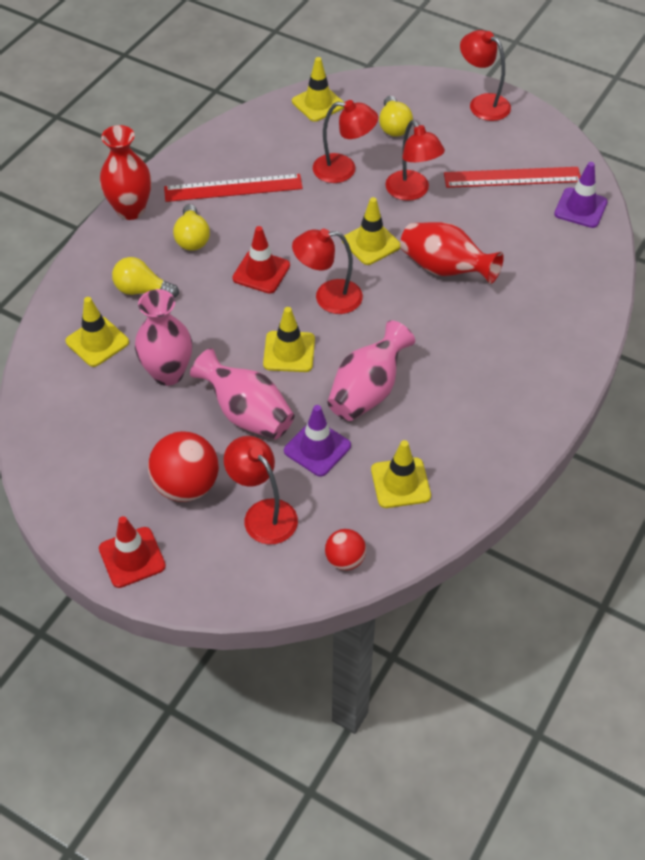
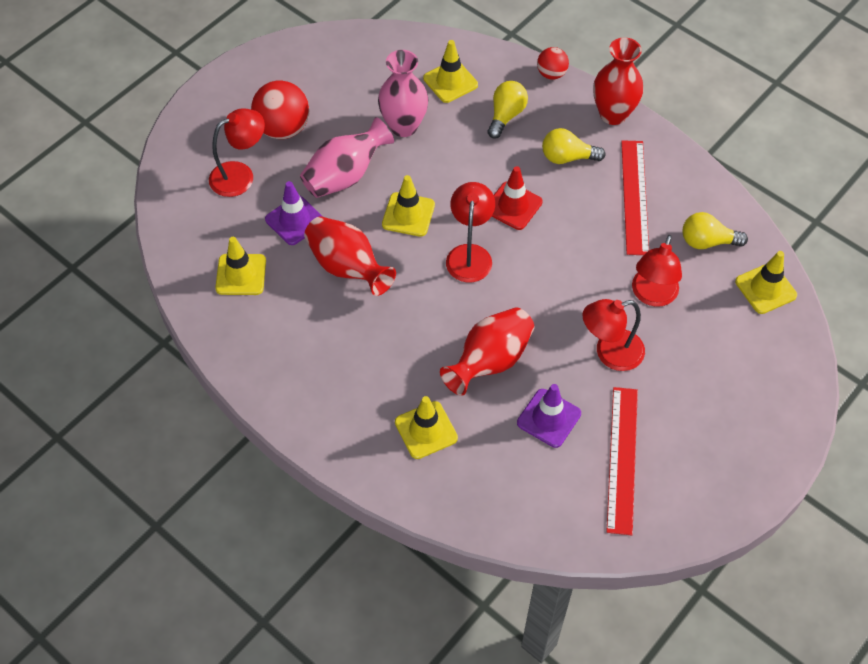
camera: 100 degrees right, 5 degrees up
(132, 557) = (227, 91): red traffic cone -> none
(345, 559) = (179, 223): red ball -> red ball (551, 74)
(367, 391) = (347, 267): pink vase -> red vase
(371, 243) = (537, 302): yellow traffic cone -> yellow traffic cone (426, 430)
(394, 126) = (721, 356): yellow light bulb -> yellow light bulb (707, 241)
(482, 103) = (758, 458): red lamp -> none
(580, 208) = (562, 519): purple traffic cone -> purple traffic cone (549, 418)

